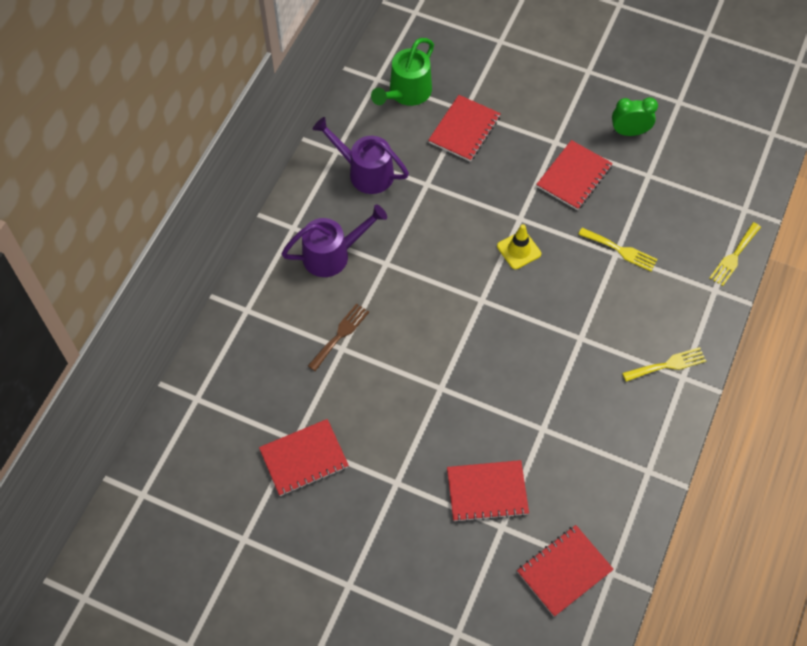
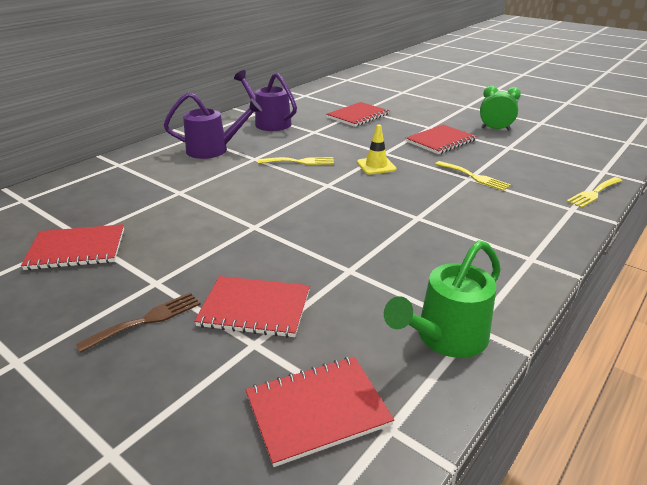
camera: 15 degrees right, 30 degrees down
(340, 335) = (184, 185): brown fork -> brown fork (146, 320)
(406, 93) = (322, 101): green watering can -> green watering can (445, 338)
(667, 365) = (513, 247): yellow fork -> yellow fork (300, 162)

